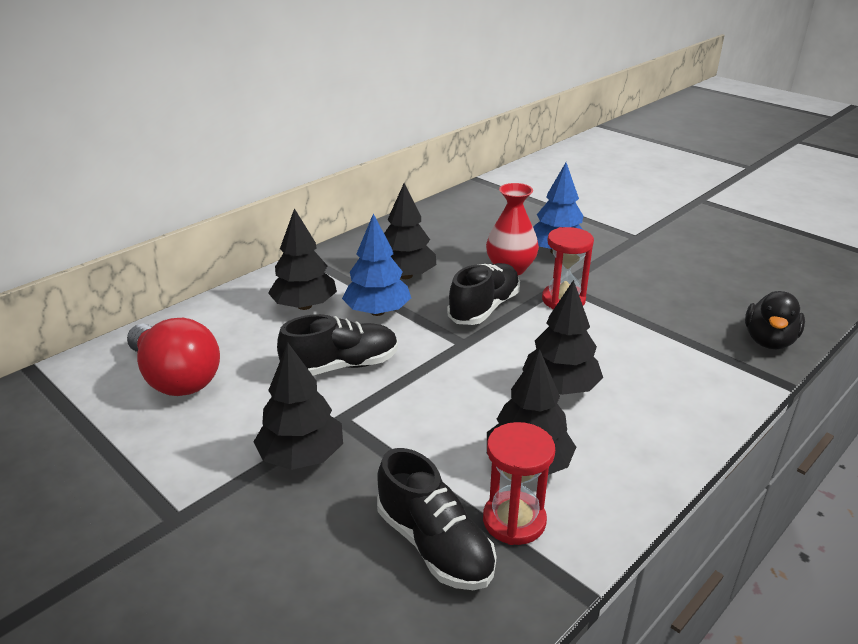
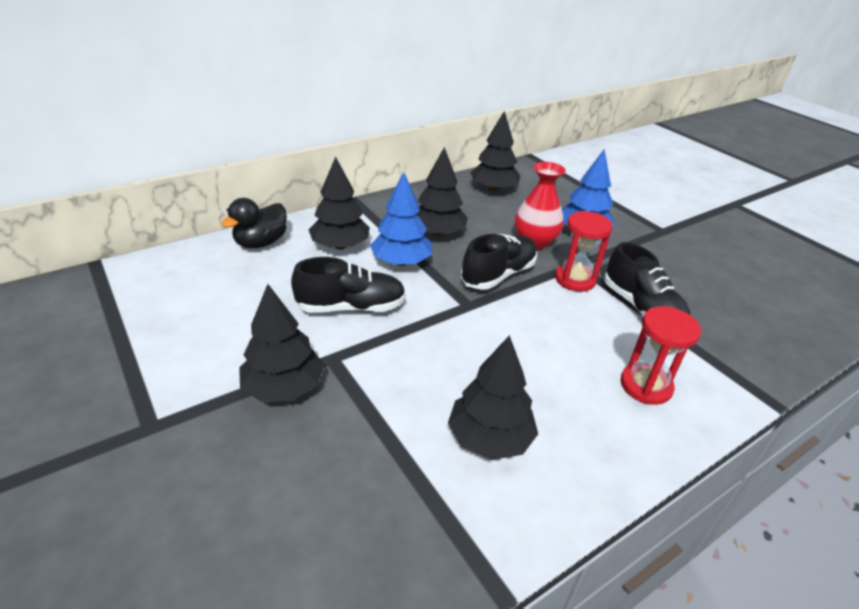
camera: 10 degrees right, 5 degrees up
(176, 378) = (207, 293): red light bulb -> none
(434, 544) = (372, 505): black shoe -> black shoe (641, 308)
(514, 520) = (457, 496): red hourglass -> red hourglass (646, 386)
(560, 387) = (545, 365): black tree -> black tree (493, 189)
(768, 341) = (770, 356): black duck -> black duck (261, 243)

